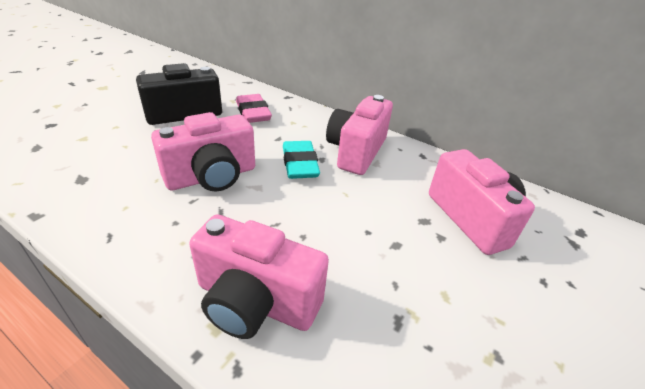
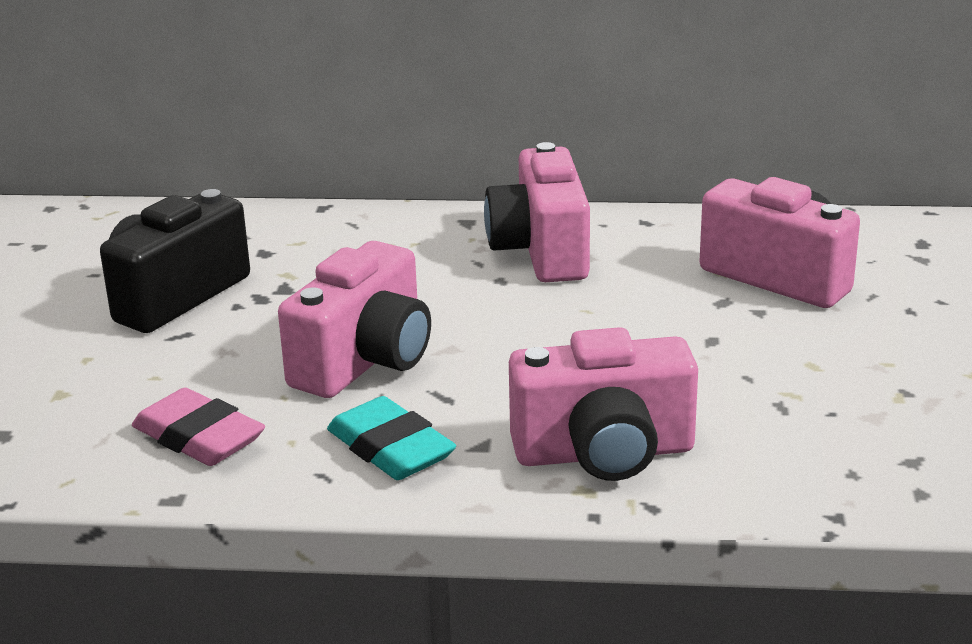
camera: 25 degrees left, 10 degrees down
(253, 112) = (299, 253): pink eraser -> pink eraser (199, 437)
(300, 164) = (476, 298): turquoise eraser -> turquoise eraser (391, 449)

